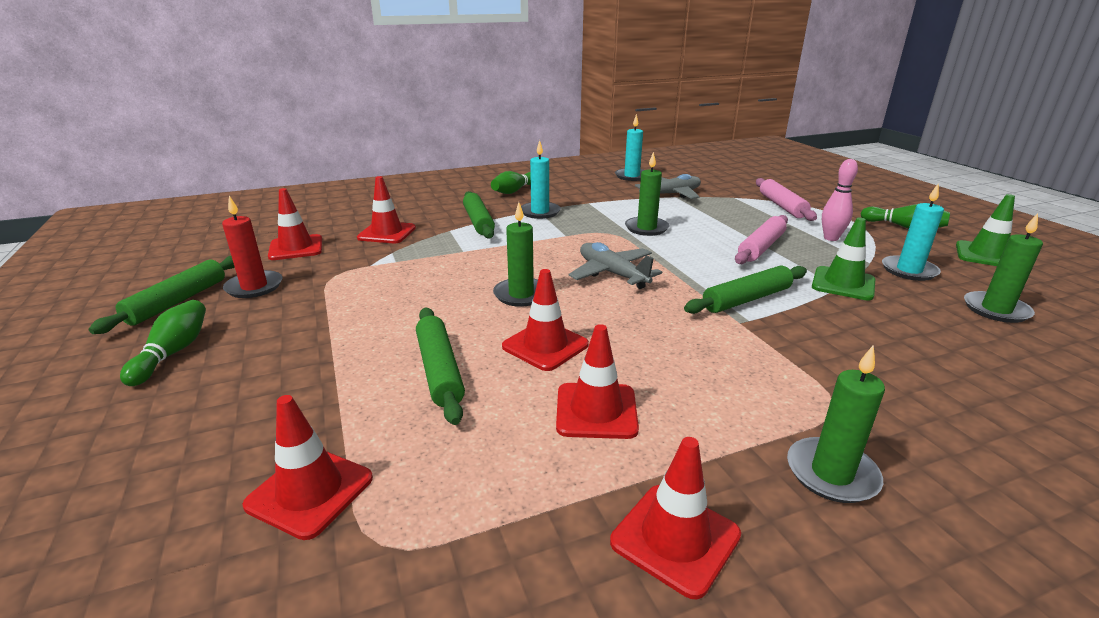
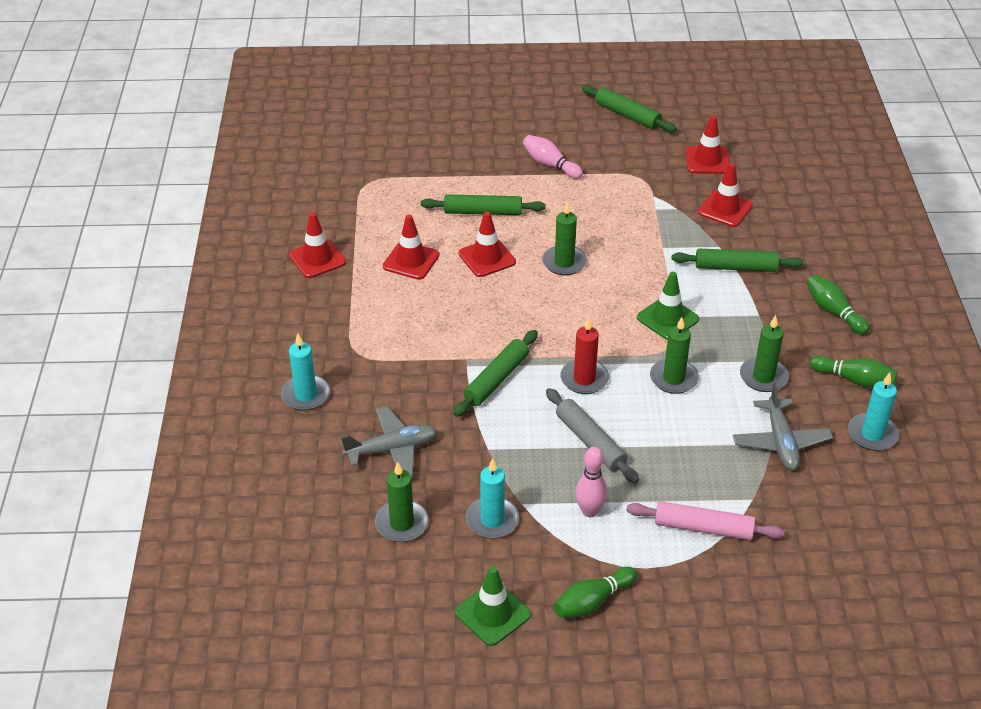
camera: 110 degrees right, 15 degrees up
(173, 352) = (556, 120): green bowling pin -> green bowling pin (854, 379)
(254, 287) = (637, 144): red candle -> red candle (584, 379)
(304, 337) = (550, 164): none -> pink bowling pin
(310, 491) = (409, 166): red traffic cone -> none
(540, 212) = (750, 315): turquoise candle -> turquoise candle (306, 395)
(612, 274) = (578, 320): grey plane -> grey plane (392, 449)
(746, 299) = (496, 379): green rolling pin -> green rolling pin turned 45 degrees clockwise
(761, 247) = (590, 442): pink rolling pin -> grey rolling pin
(831, 473) = (316, 323): green candle -> green candle (763, 377)
(843, 284) = (491, 454): green traffic cone -> green traffic cone (667, 318)

